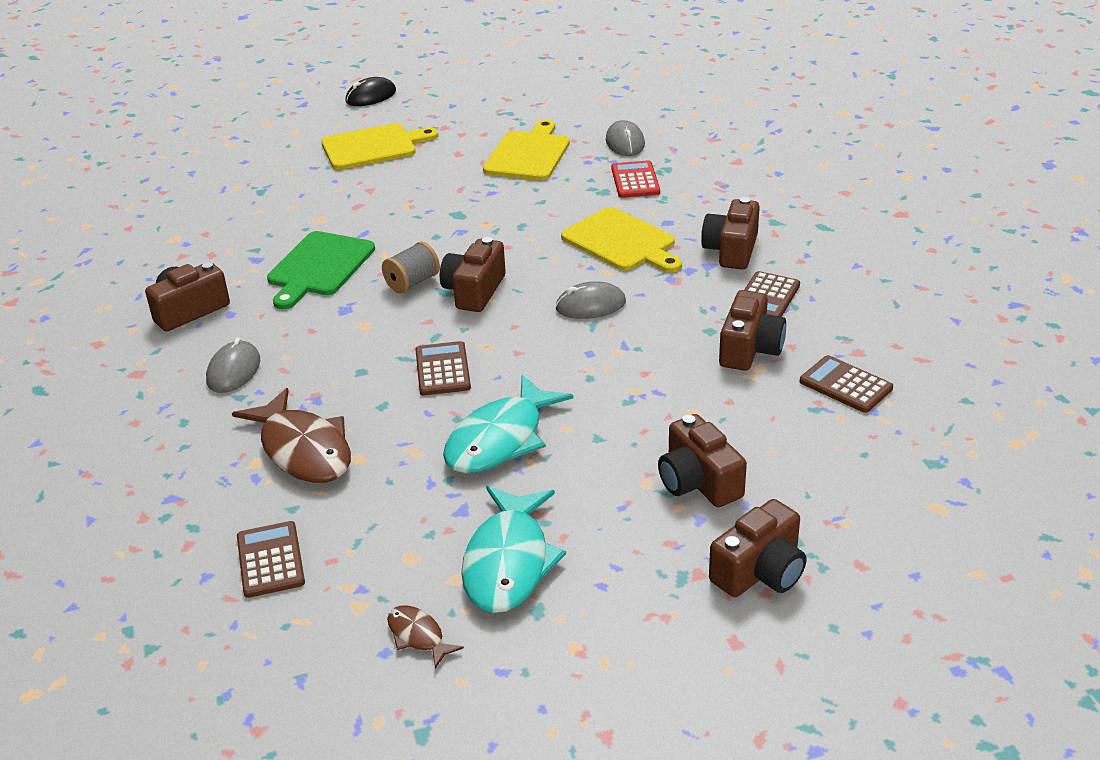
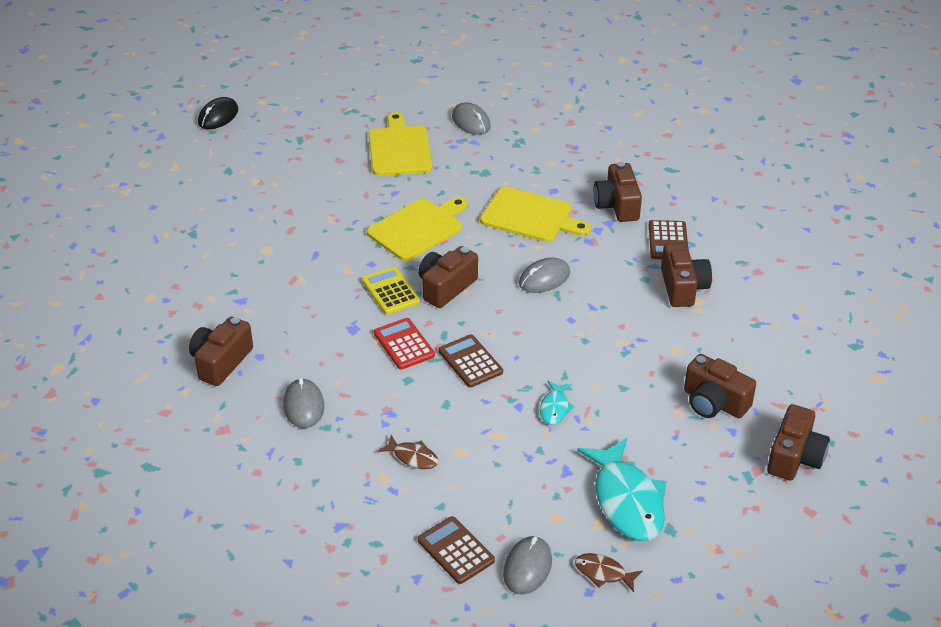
camera: 25 degrees left, 5 degrees up
(303, 450) = (413, 457): brown fish -> brown fish, size x0.48
(319, 267) = (301, 295): green cutting board -> none
(335, 602) = (527, 567): none -> grey mouse
(373, 147) = (260, 168): yellow cutting board -> yellow cutting board (418, 228)
(412, 283) = (390, 291): grey spool -> yellow calculator
(474, 291) = (446, 287): brown camera -> brown camera turned 45 degrees clockwise
(500, 439) = (555, 408): turquoise fish -> turquoise fish, size x0.48
(635, 180) = (503, 157): red calculator -> red calculator (404, 344)
(845, 385) = (765, 300): brown calculator -> none

